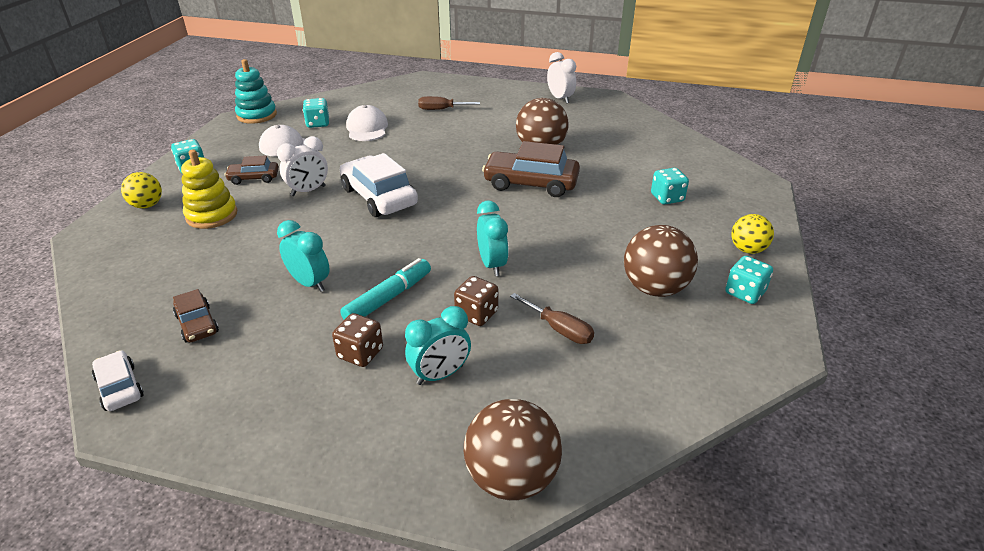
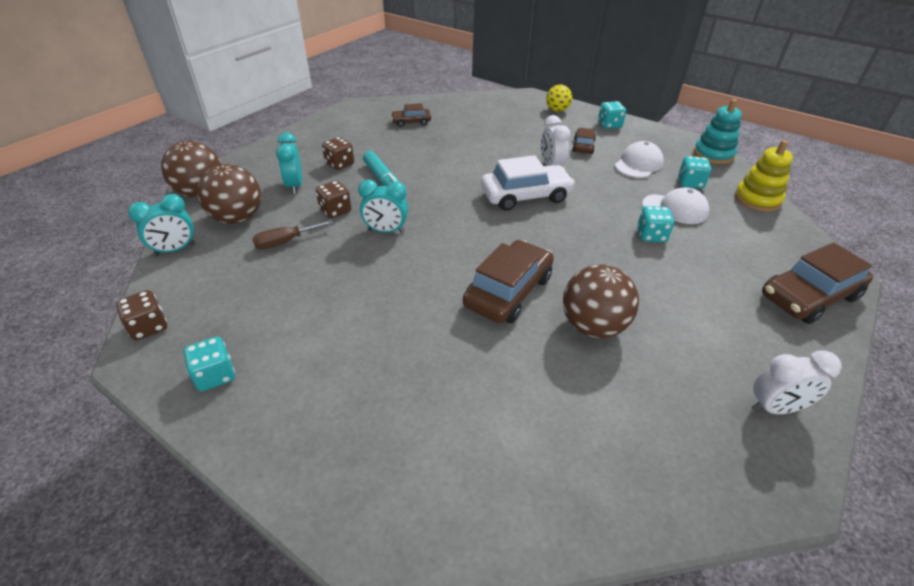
camera: 110 degrees right, 5 degrees up
(120, 387) = (377, 104): white car -> none
(212, 215) = (532, 129): yellow stacking toy -> yellow stacking toy (757, 199)
(309, 283) = (423, 155): turquoise clock -> turquoise clock (175, 250)
(441, 109) = (727, 269): brown screwdriver -> none
(454, 88) = (809, 296): none -> brown car
(654, 288) = (279, 312): brown ball -> brown ball (237, 218)
(667, 198) = (416, 401): turquoise dice -> turquoise dice (651, 235)
(747, 249) = (267, 423): yellow ball -> none
(750, 365) = (149, 327): none -> brown dice

